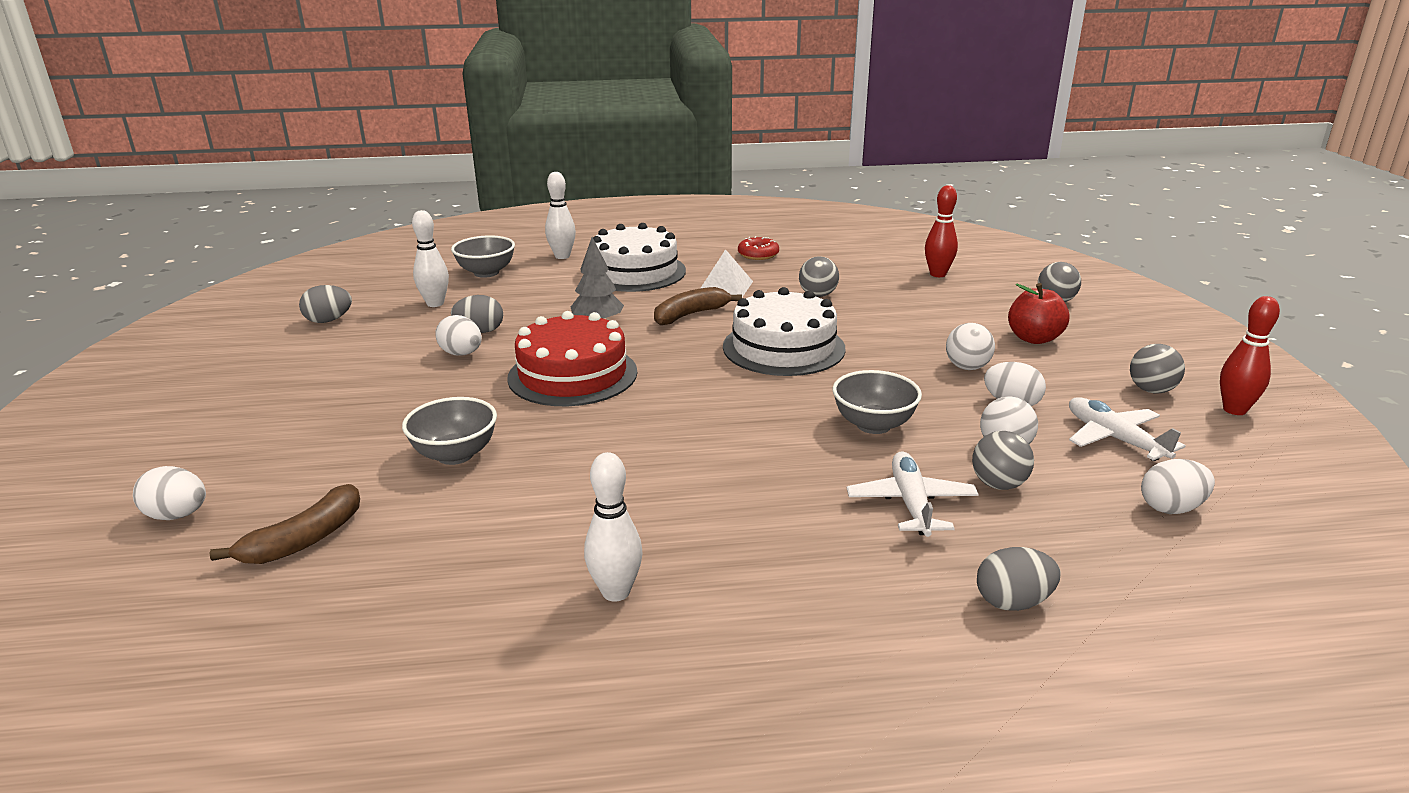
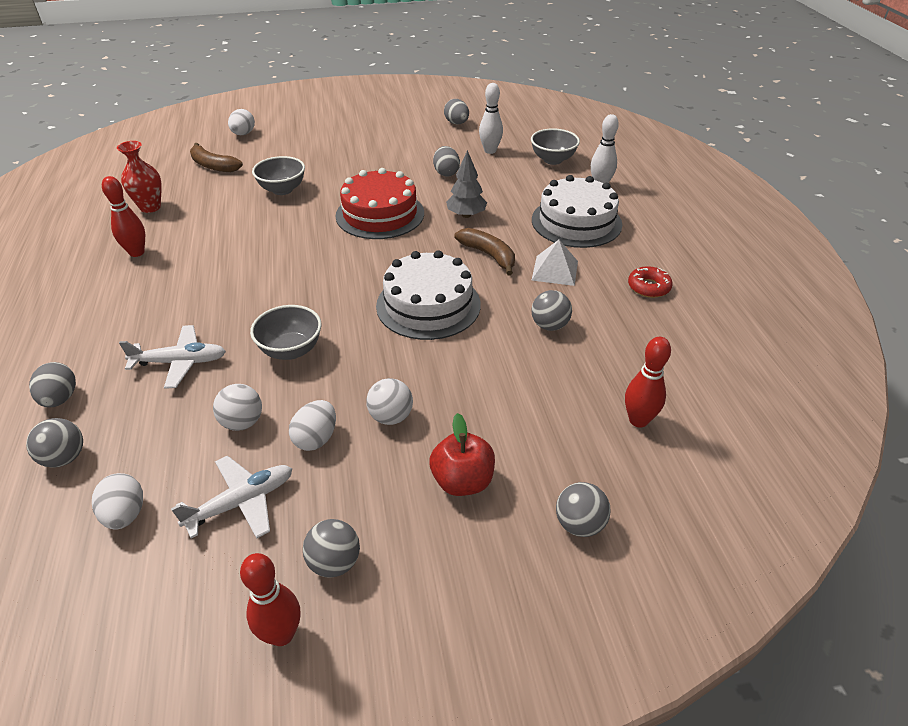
camera: 85 degrees right, 15 degrees up
(443, 602) = (150, 207): none -> red vase
(461, 354) = (410, 172): white egg -> none
(616, 592) = (137, 252): white bowling pin -> red bowling pin
(998, 484) = (190, 411): grey ball -> grey ball (65, 458)

